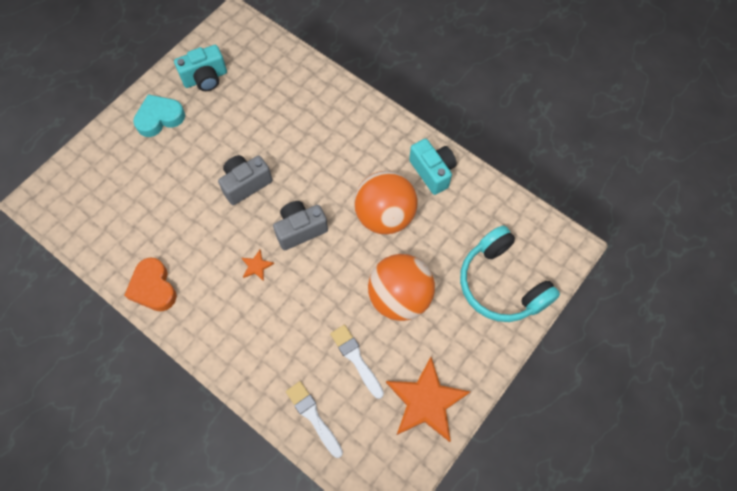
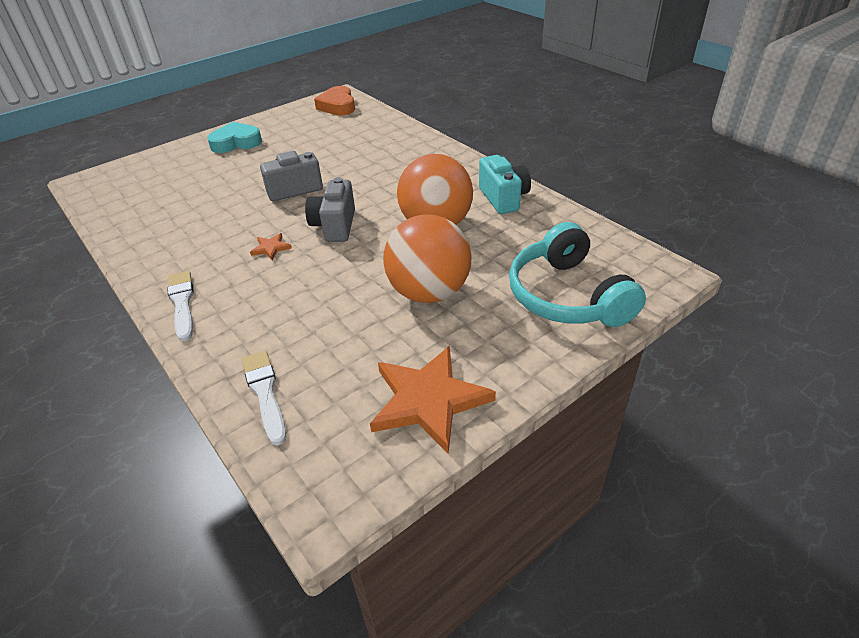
camera: 15 degrees right, 25 degrees down
(153, 288) = (149, 252): orange heart -> orange heart (338, 106)
(205, 78) = (294, 124): turquoise camera -> none
(300, 230) = (334, 226): grey camera -> grey camera turned 75 degrees counterclockwise
(356, 359) = (349, 342): white brush -> white brush (182, 303)

